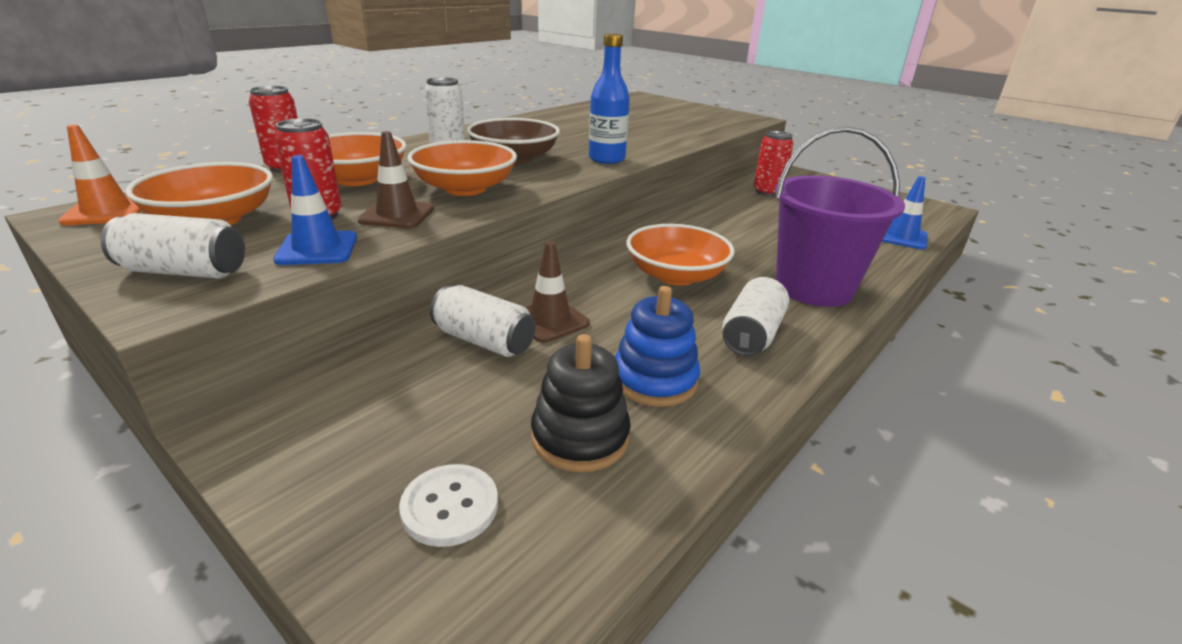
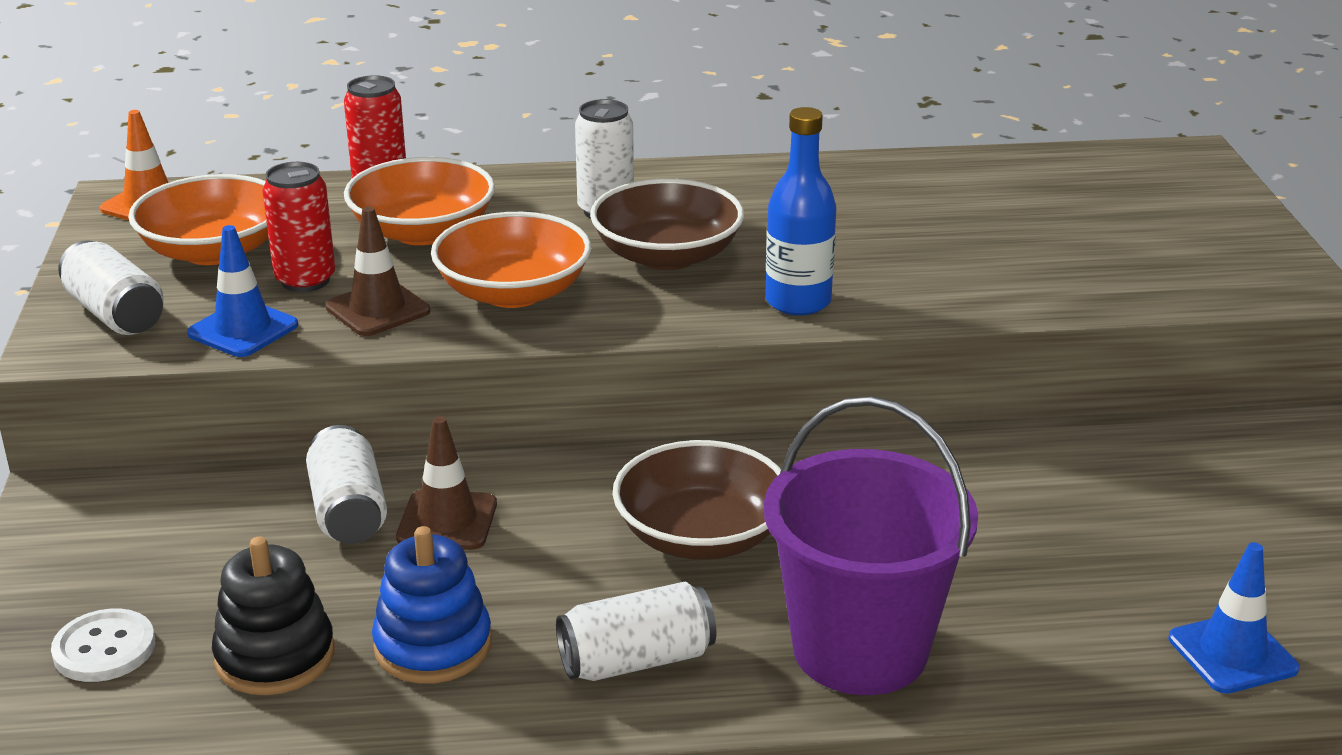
camera: 45 degrees right, 0 degrees up
(676, 275) = (701, 535): orange bowl -> brown bowl
(767, 192) = (1168, 459): red can -> none

